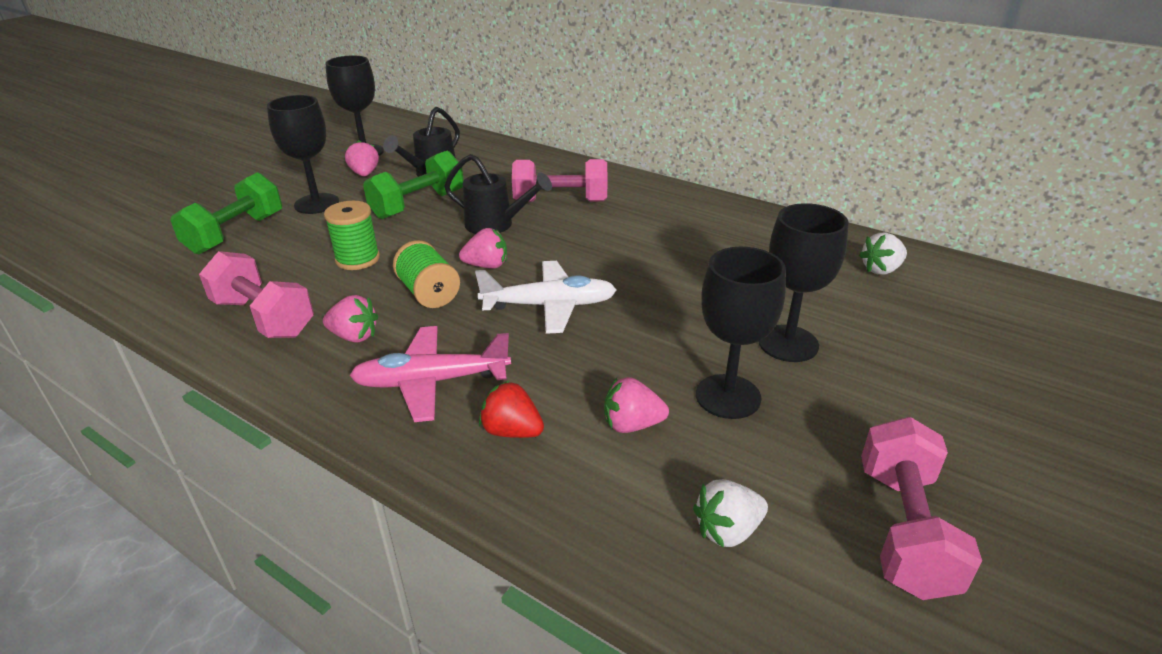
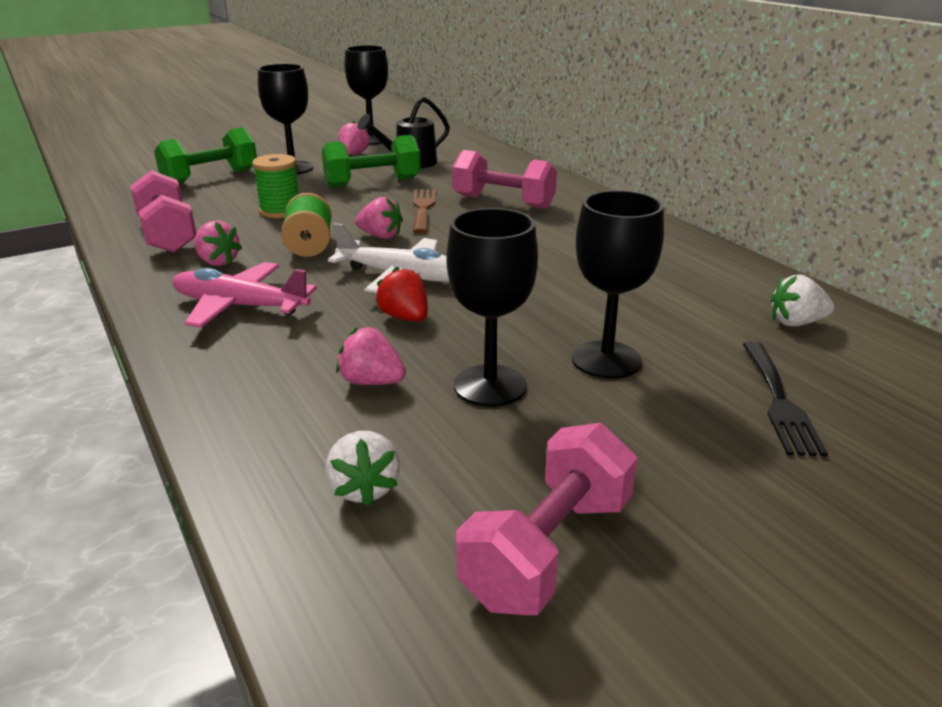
camera: 25 degrees right, 5 degrees down
(496, 225) = (423, 208): black watering can -> brown fork
(512, 431) = (263, 357): red strawberry -> red strawberry (405, 317)
(727, 530) = (364, 488): white strawberry -> white strawberry turned 105 degrees counterclockwise
(929, 343) = (779, 401): none -> black fork

